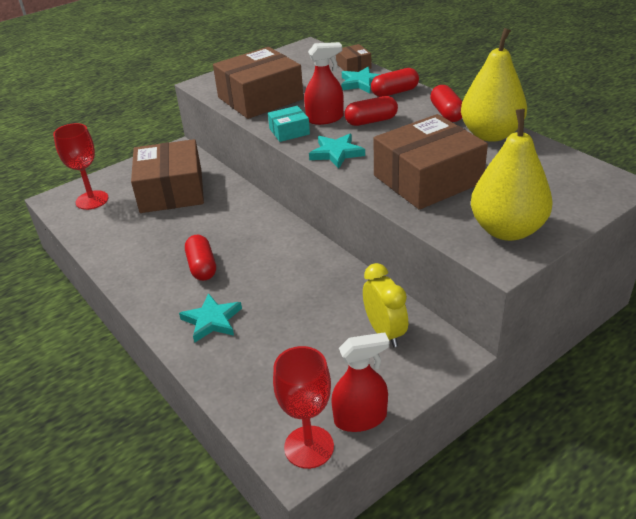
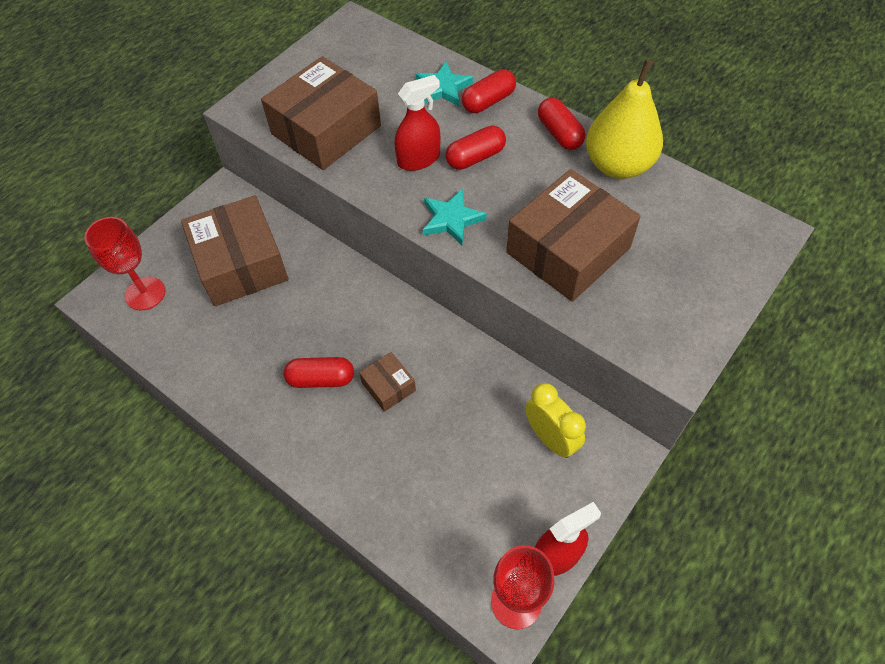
camera: 15 degrees left, 20 degrees up
(202, 267) = (321, 379): red capsule -> red capsule turned 60 degrees counterclockwise
(212, 320) = (360, 456): turquoise star -> none
(289, 131) = (382, 187): turquoise box -> none
(353, 66) = (423, 56): brown box -> brown box (388, 386)
(507, 230) = (672, 319): yellow pear -> none

